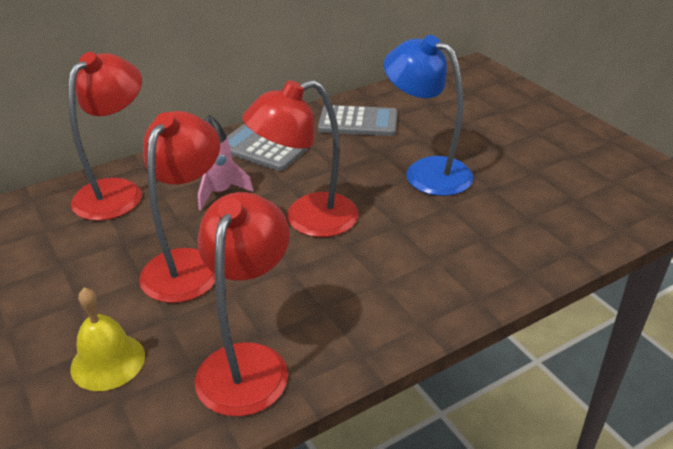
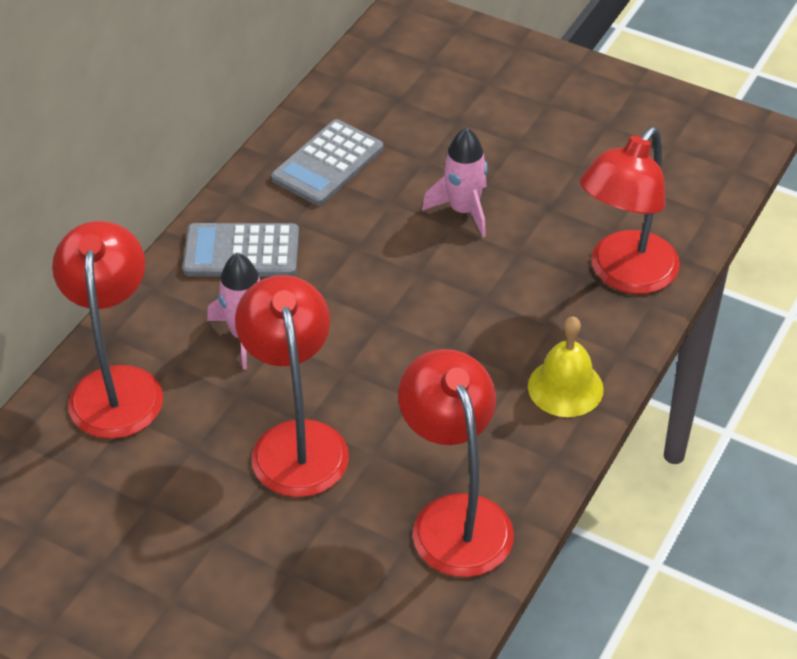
camera: 30 degrees left, 10 degrees up
(108, 361) = (316, 581): yellow bell -> yellow bell (565, 387)
(307, 219) = (380, 330): red lamp -> red lamp (624, 275)
(358, 122) = (328, 164): grey calculator -> grey calculator turned 150 degrees clockwise
(426, 171) = (463, 210): blue lamp -> pink rocket

